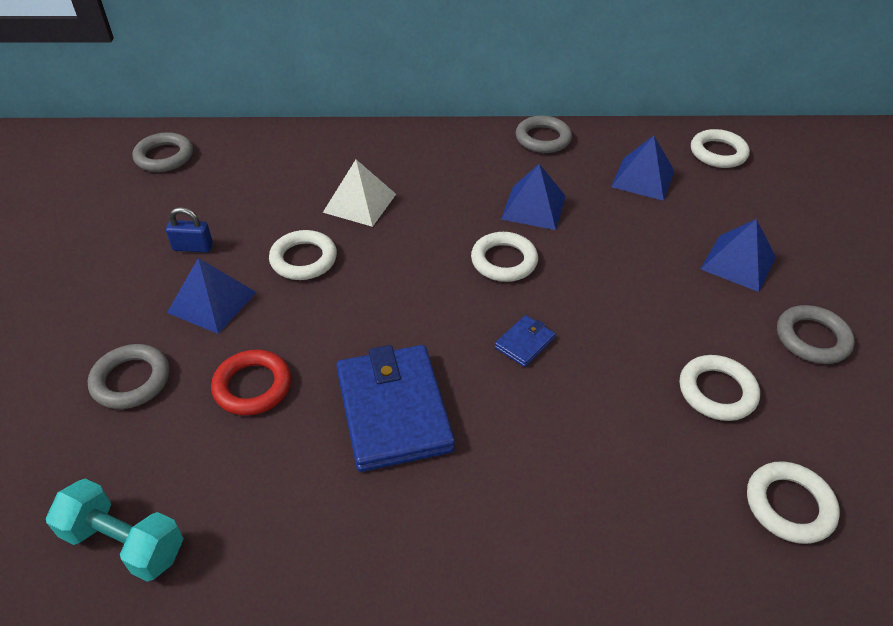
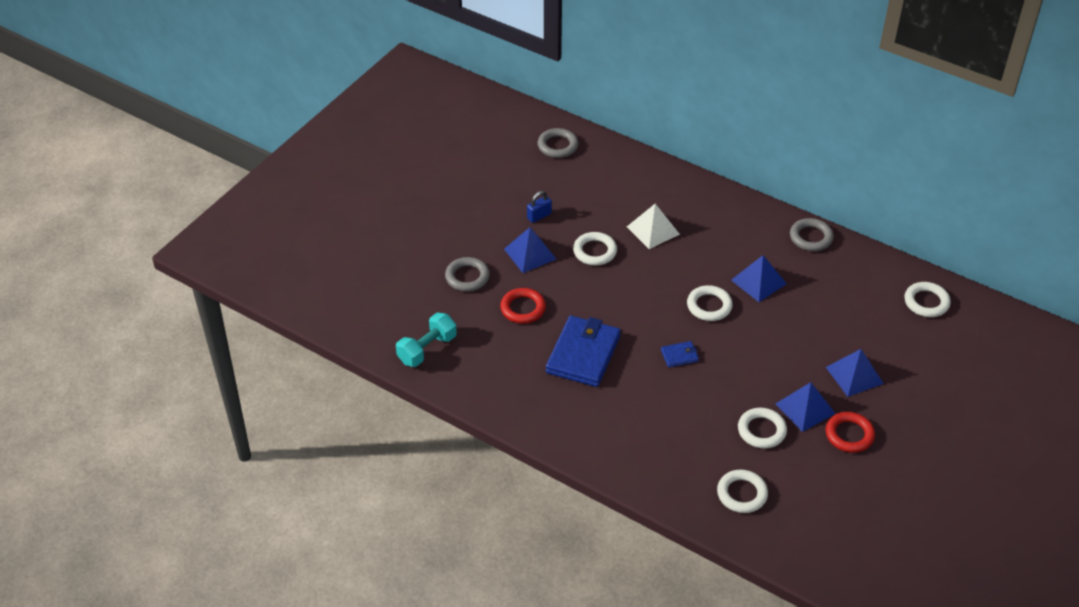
camera: 35 degrees right, 0 degrees up
(124, 542) = (427, 349): turquoise dumbbell -> turquoise dumbbell turned 75 degrees clockwise
(193, 247) = (539, 216): blue padlock -> blue padlock turned 75 degrees counterclockwise
(642, 178) = (851, 295): blue pyramid -> blue pyramid (805, 408)
(812, 338) = (849, 435): grey ring -> red ring

